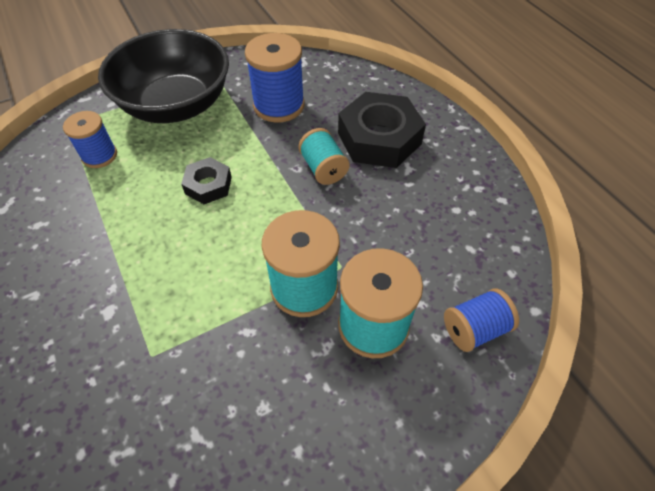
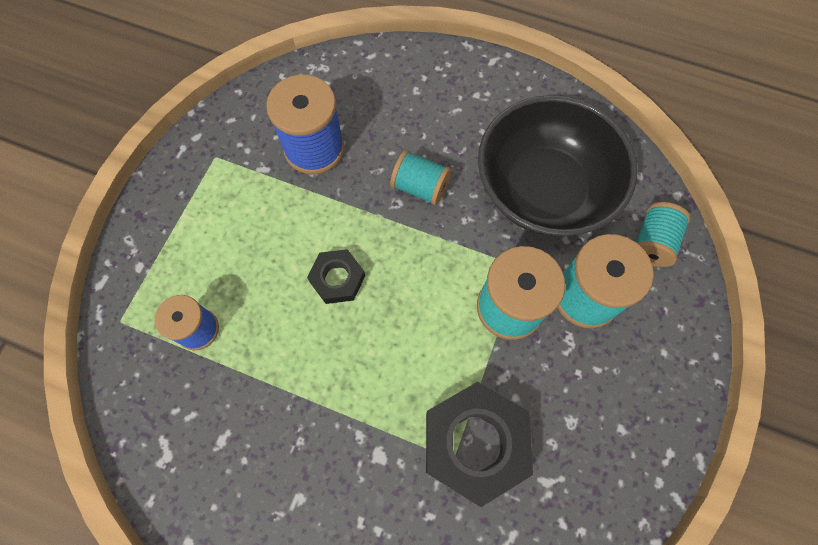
camera: 40 degrees left, 15 degrees up
(176, 105) = (211, 219): black bowl -> black bowl (543, 190)
(379, 138) = (437, 121): black nut -> black nut (475, 443)
(474, 329) = (652, 242): blue spool -> turquoise spool

